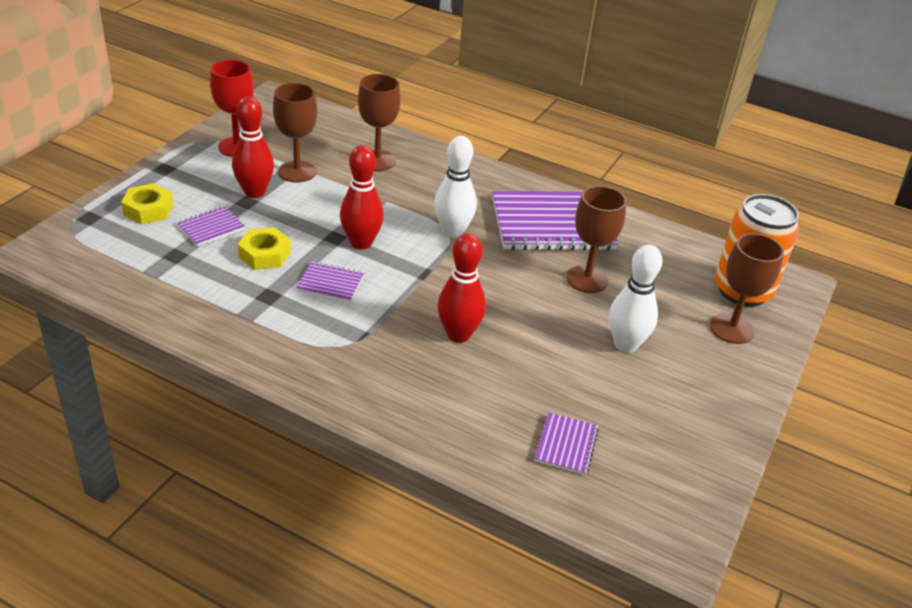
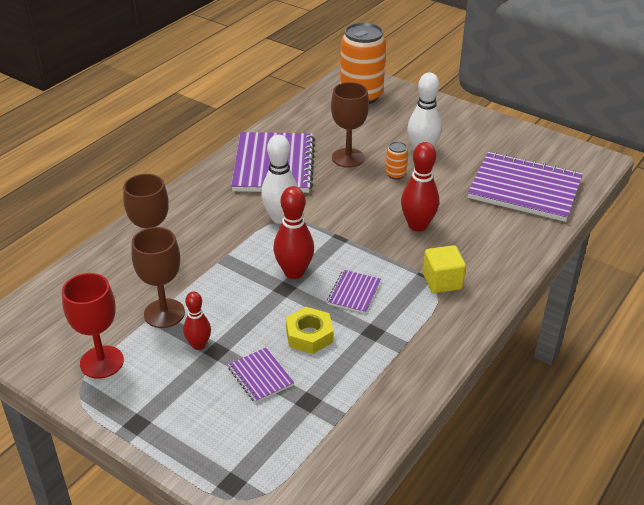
camera: 80 degrees left, 0 degrees up
(148, 210) = (221, 430): yellow nut -> none
(254, 192) = (199, 345): red bowling pin -> red bowling pin, size x0.62
(353, 351) = (442, 281): none -> yellow cube
(563, 319) = (395, 174): none -> orange can
(566, 445) = (524, 189): purple notebook -> purple notebook, size x2.23
(731, 329) = (402, 107): brown goblet -> none

